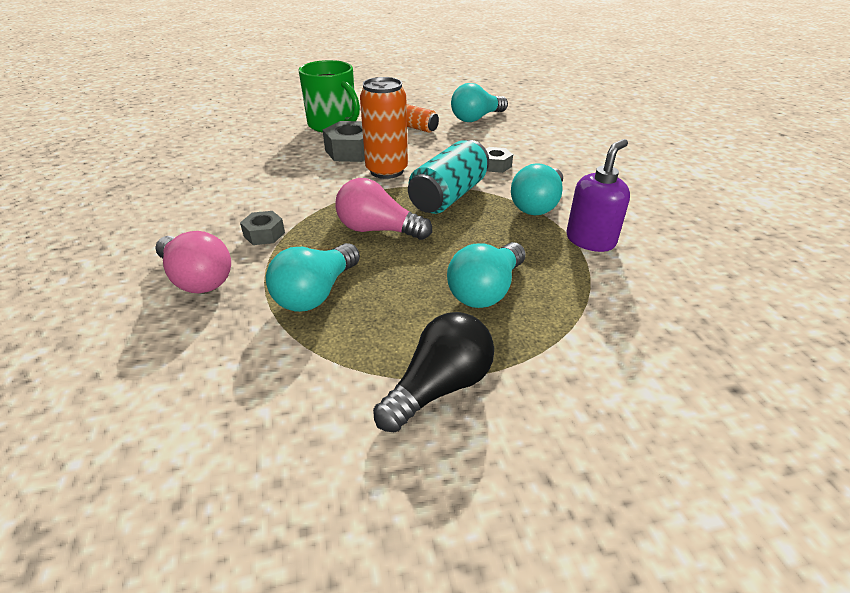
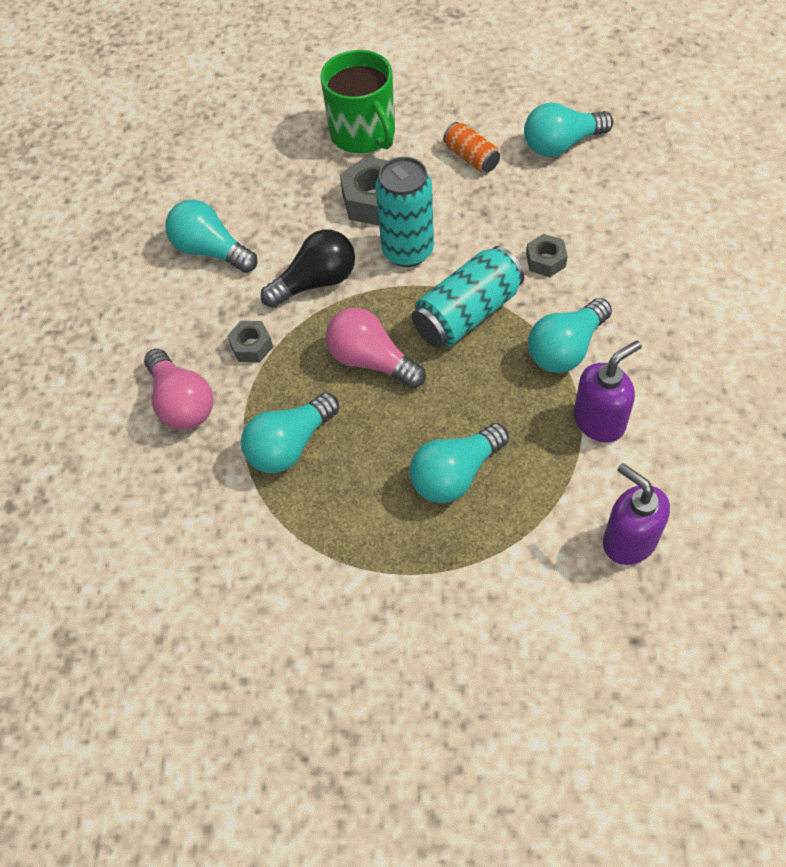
camera: 20 degrees right, 20 degrees up
(219, 186) = (211, 251): none -> turquoise light bulb
(386, 171) = (408, 251): orange can -> turquoise can
(439, 387) = (374, 580): black light bulb -> black light bulb (316, 282)
(670, 312) = (629, 540): none -> purple soap dispenser

